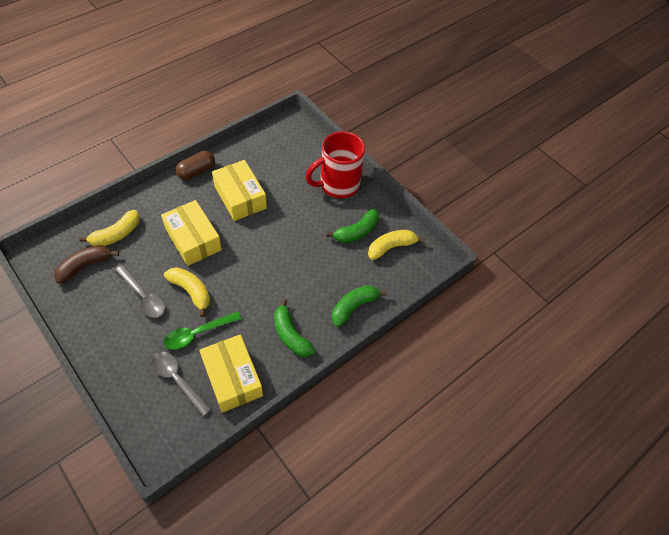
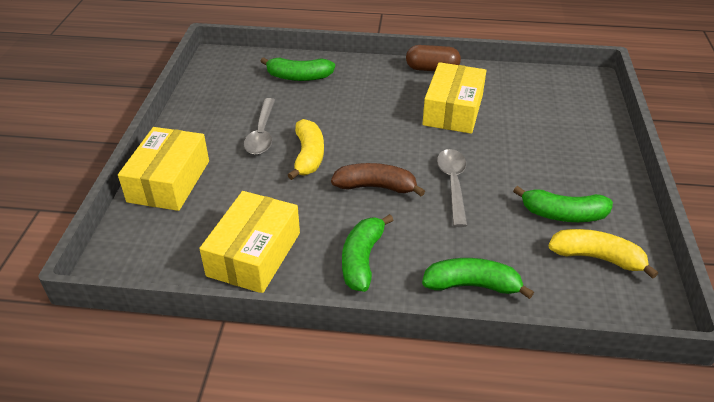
camera: 50 degrees right, 15 degrees down
(85, 266) = (245, 84): brown banana -> brown banana (375, 187)
(116, 234) = (299, 77): yellow banana -> green banana
(177, 380) = (204, 218): grey spoon -> grey spoon (453, 184)
(193, 239) = (362, 117): yellow box -> yellow box (169, 181)
(197, 333) = (271, 193): green spoon -> none
(338, 184) = (588, 158): red mug -> none

